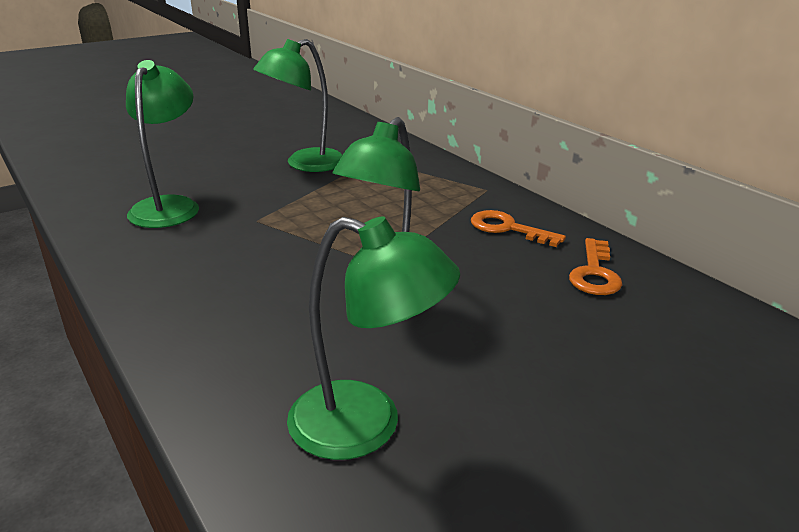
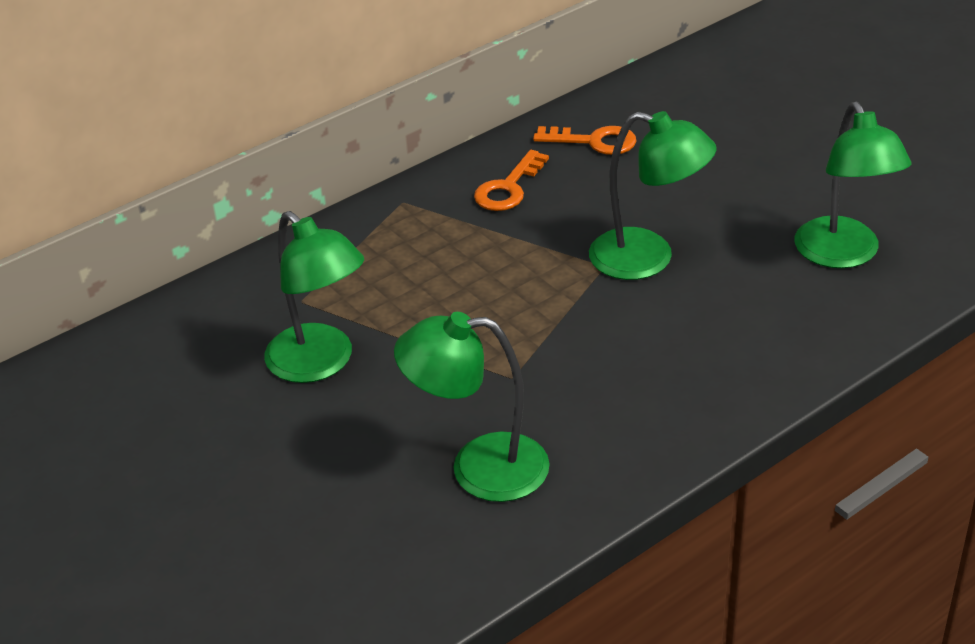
camera: 90 degrees left, 10 degrees up
(366, 426) = (843, 255): green lamp -> green lamp turned 150 degrees clockwise

